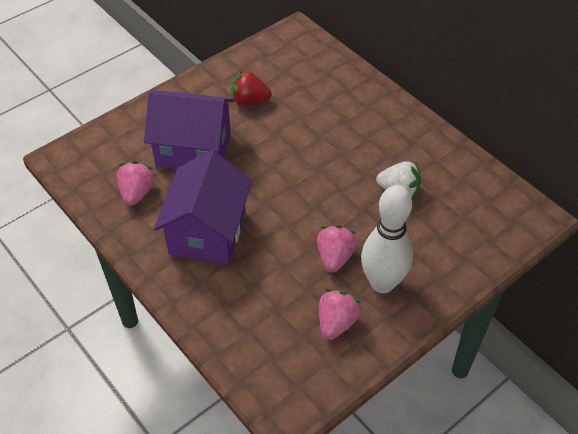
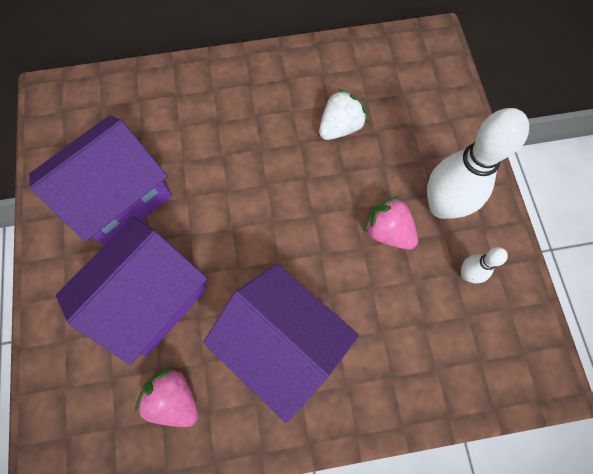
camera: 60 degrees left, 20 degrees up
(249, 101) = (120, 198): red strawberry -> purple house
(336, 323) = (467, 274): pink strawberry -> white bowling pin

